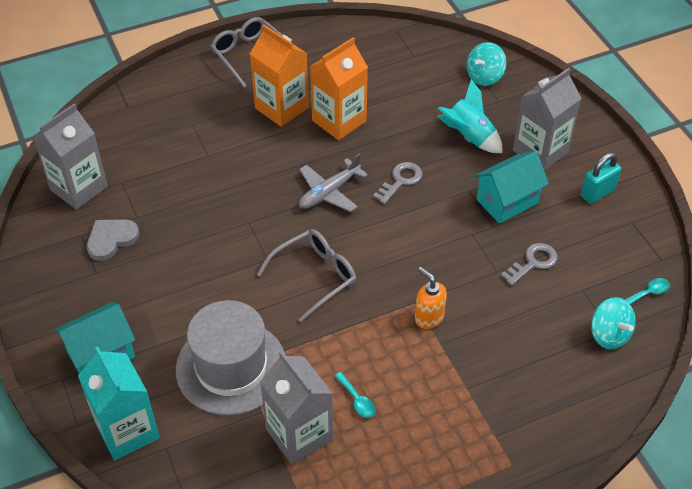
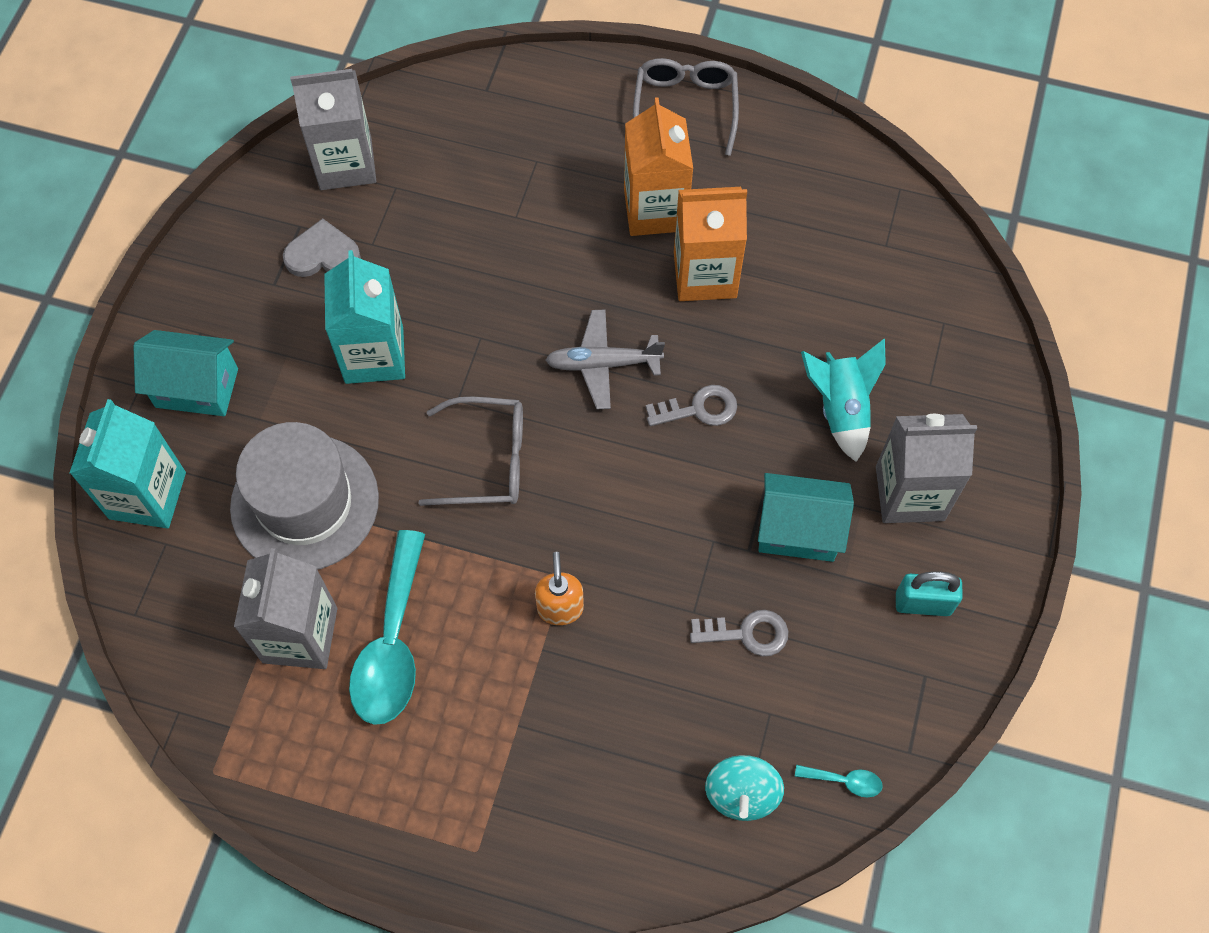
camera: 40 degrees right, 15 degrees up
(195, 269) = (374, 355): none -> turquoise carton
(357, 400) = (392, 644): turquoise spoon -> turquoise spoon, size x2.45
(484, 76) = (947, 336): turquoise spinning top -> none

